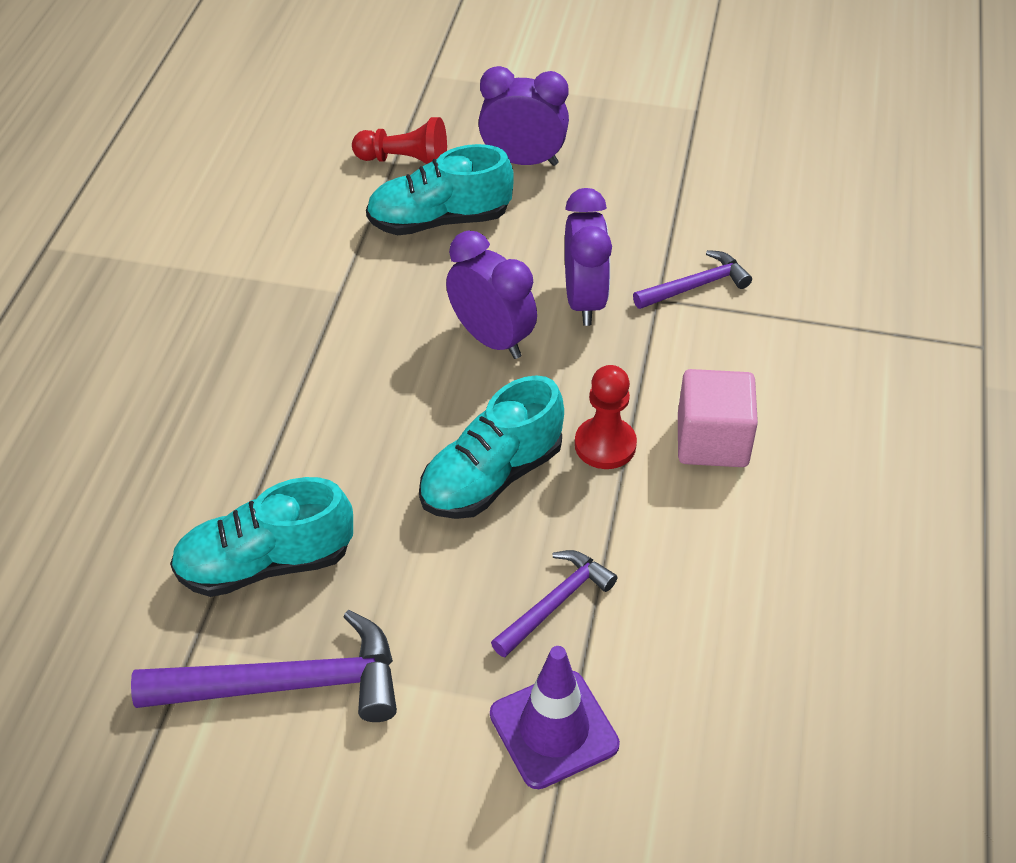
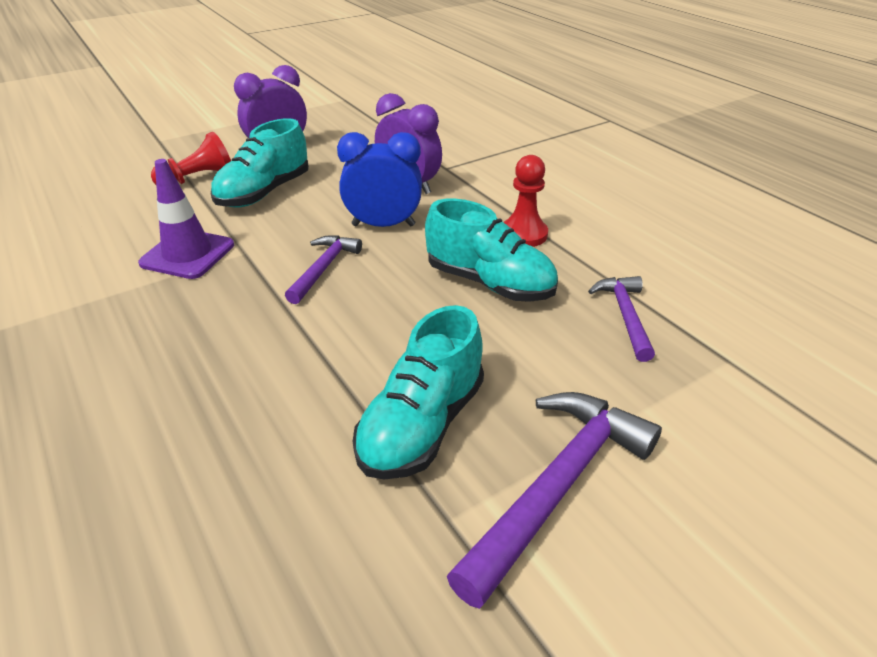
camera: 45 degrees left, 10 degrees down
(491, 477) = (489, 283): turquoise shoe -> turquoise shoe turned 60 degrees counterclockwise
(492, 339) = (383, 225): purple clock -> blue clock
(554, 729) = (734, 375): purple traffic cone -> purple traffic cone (188, 254)
(696, 286) = (456, 155): purple hammer -> purple hammer (324, 268)
(712, 441) = (569, 204): pink cube -> none

